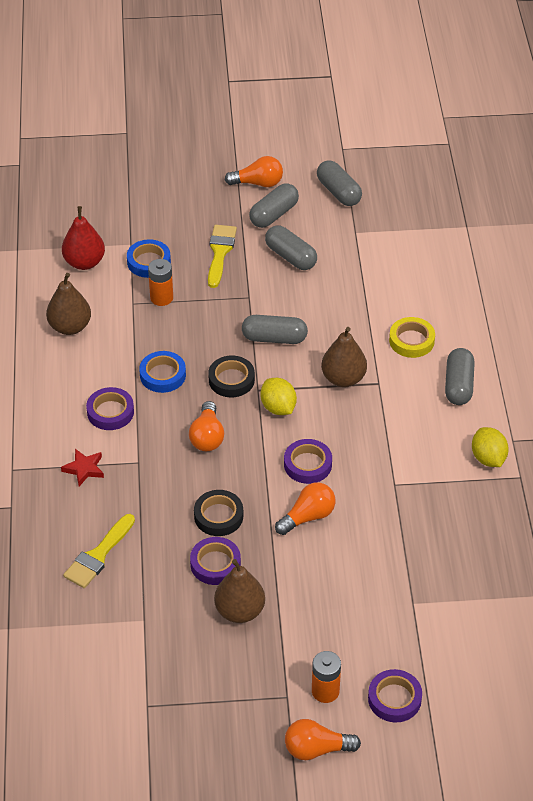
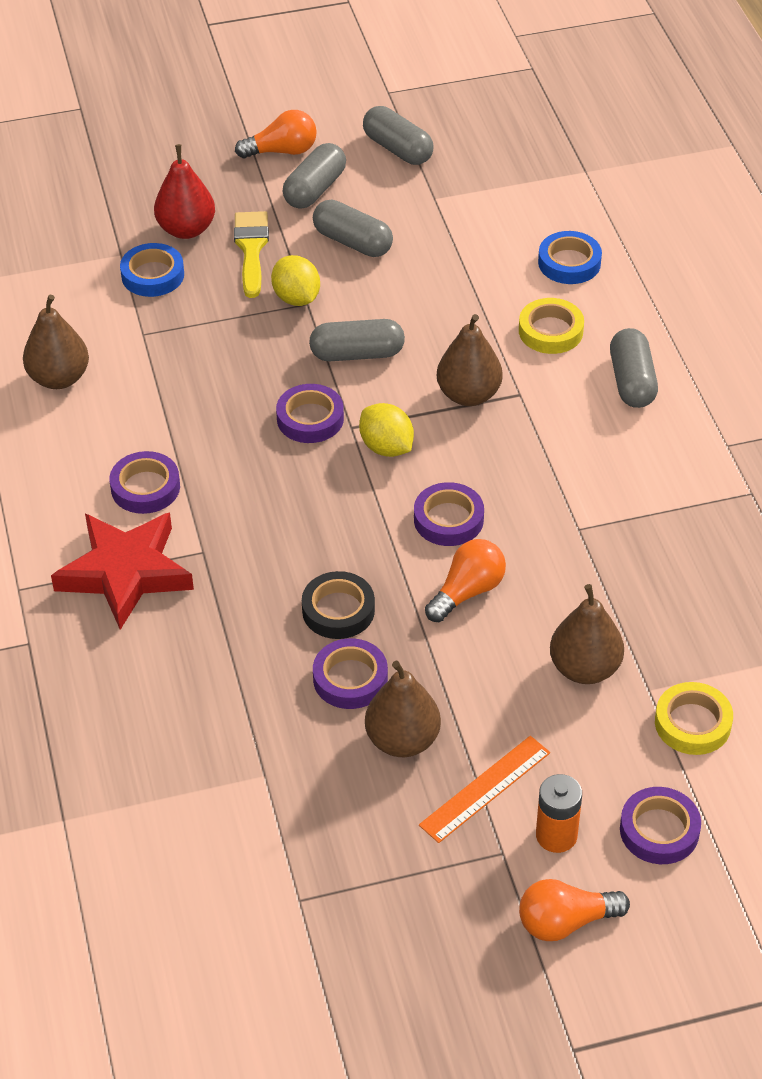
camera: 10 degrees left, 0 degrees up
(84, 262) = (60, 288): red pear -> red pear (186, 229)
(84, 469) = (125, 573): red star -> red star, size x2.14
(98, 555) = (175, 692): yellow brush -> none
(161, 298) = (182, 321): orange battery -> none
(162, 375) = (209, 426): blue tape -> blue tape (569, 263)
(207, 436) = (294, 501): orange light bulb -> none
(231, 380) = (310, 418): black tape -> purple tape
(286, 652) = (485, 788): none -> orange ruler
(373, 582) = (585, 668): none -> brown pear
(436, 630) = (692, 723): none -> yellow tape
(488, 458) = (700, 474): yellow lemon -> yellow lemon (296, 298)

